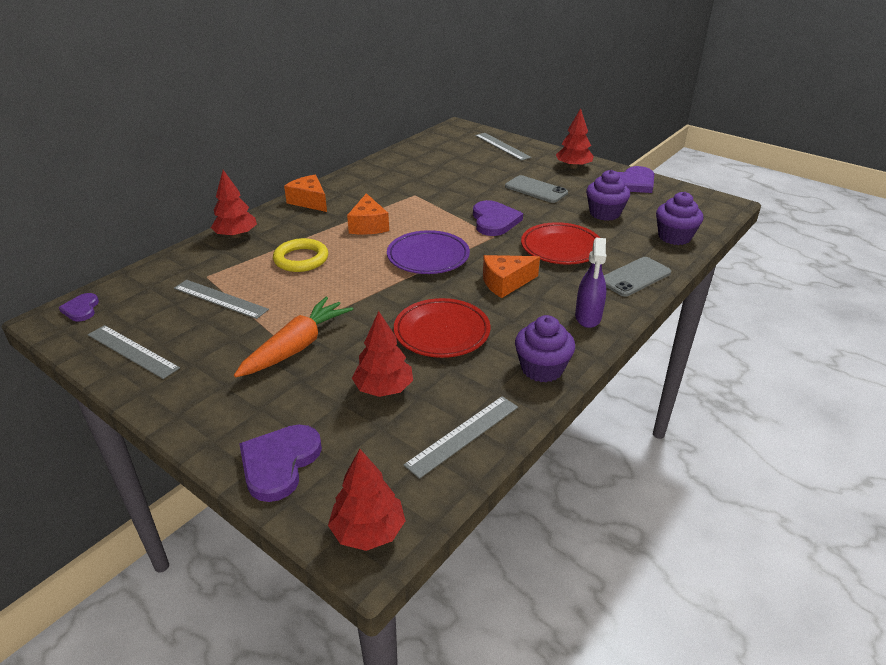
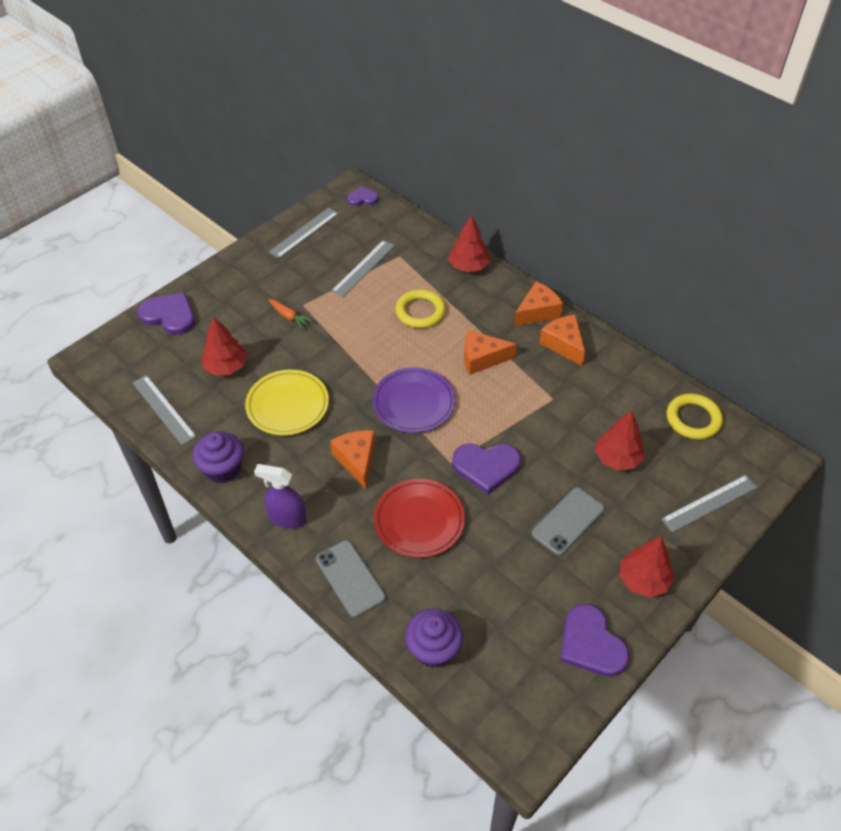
camera: 95 degrees right, 15 degrees up
(297, 347) = (289, 316): orange carrot -> orange carrot, size x0.49
(351, 190) = (563, 344): none -> orange cheese
(368, 531) = (100, 358): red tree -> red tree (617, 458)
(428, 148) = (693, 419): none -> yellow ring
(442, 332) = (287, 405): red plate -> yellow plate
(604, 213) = (500, 585): purple cupcake -> none

